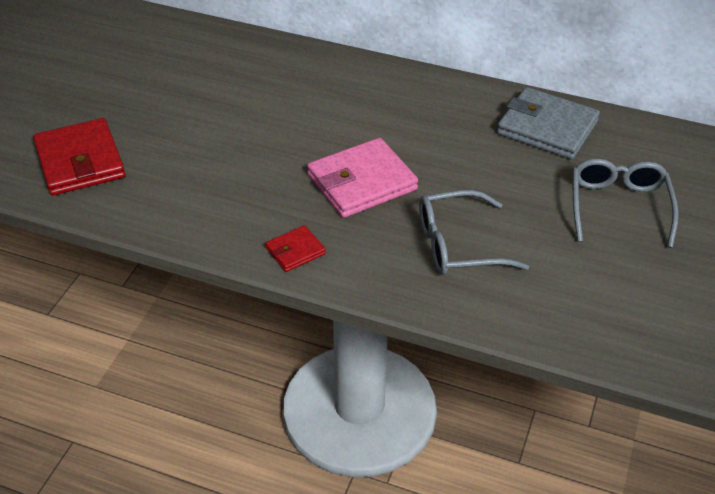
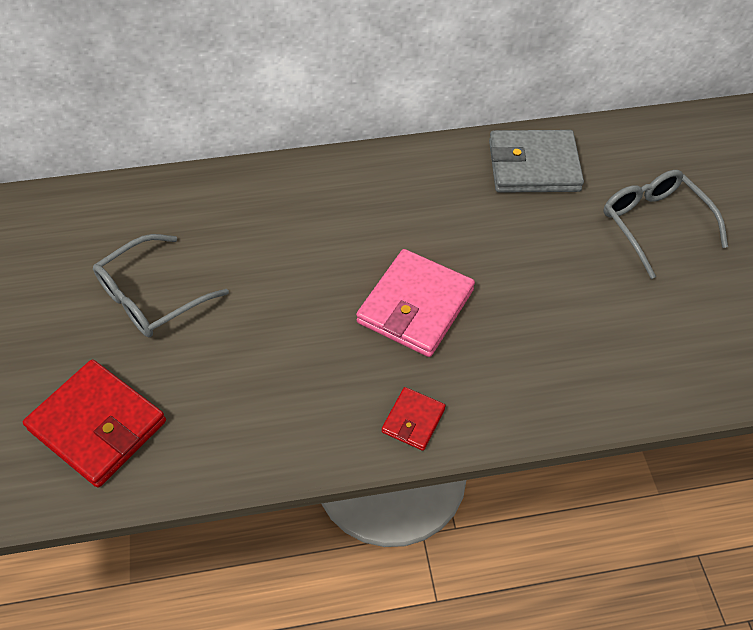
camera: 30 degrees left, 10 degrees up
(457, 245) = (554, 334): grey glasses -> grey glasses (151, 297)

